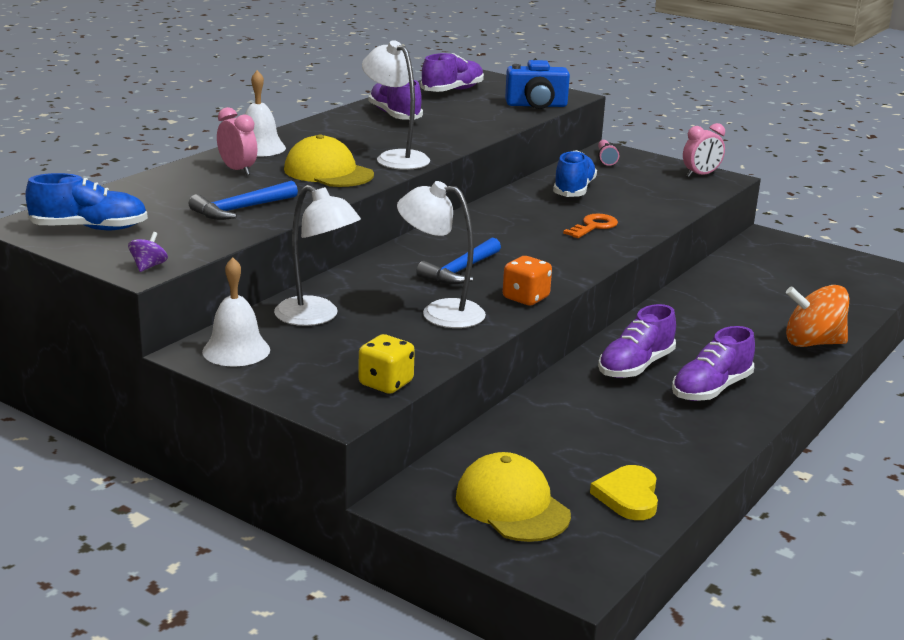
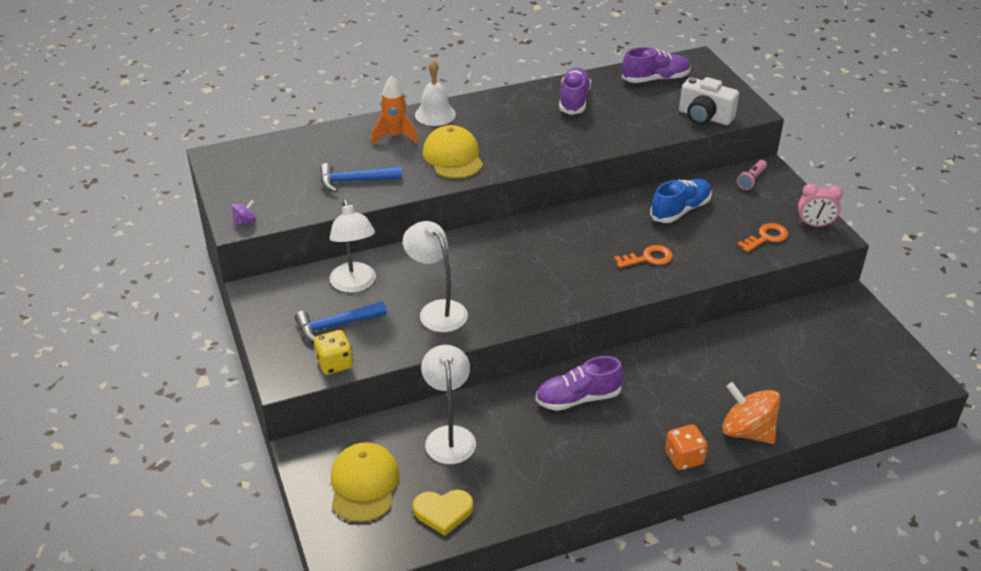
camera: 35 degrees right, 15 degrees up
(89, 228) = (248, 172): blue shoe -> none
(236, 350) = (278, 297): white bell -> none
(238, 170) = (395, 137): pink clock -> orange rocket
(395, 158) = (518, 154): white lamp -> white lamp (449, 436)
(460, 271) = (495, 273): blue hammer -> blue hammer (336, 325)
(525, 298) = (510, 318): orange dice -> orange dice (684, 458)
(536, 105) = (704, 117): blue camera -> white camera
(628, 496) = (443, 512): yellow heart -> yellow heart turned 135 degrees counterclockwise
(674, 191) = (766, 237): none -> orange key
(711, 389) = (609, 443): purple shoe -> none

